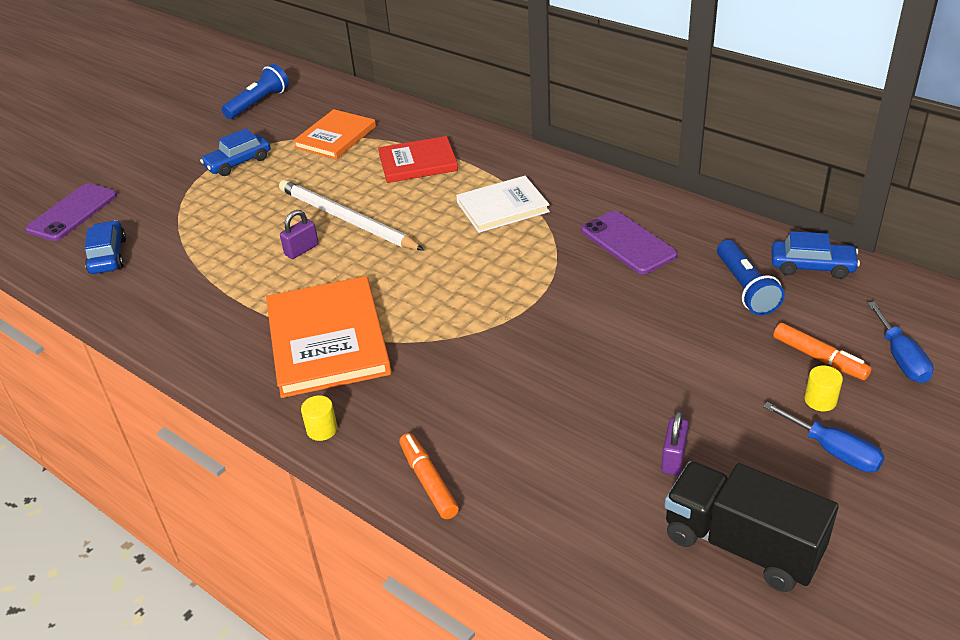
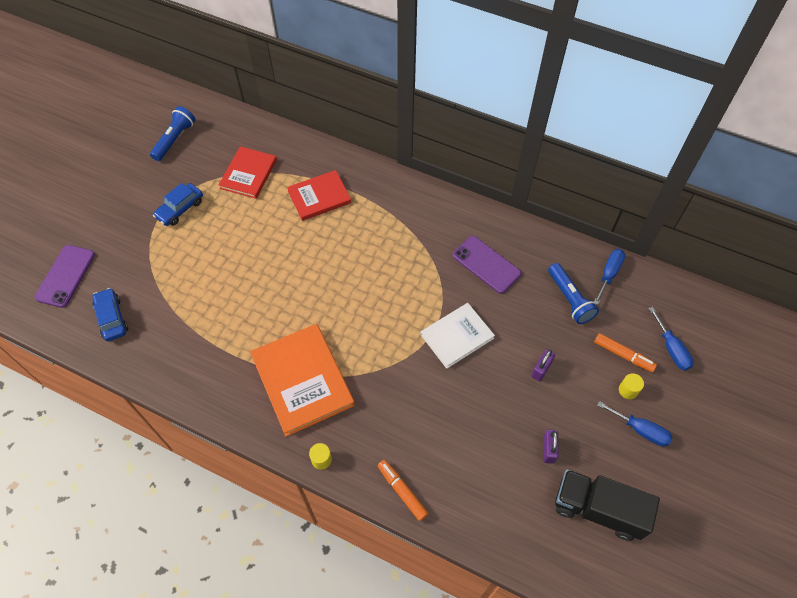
camera: 15 degrees left, 20 degrees up
(301, 250) = (258, 296): purple padlock -> purple padlock (541, 369)
(335, 137) = (248, 174): orange book -> red book
(346, 219) = (282, 261): white pencil -> none
(502, 207) = (392, 238): white book -> white book (457, 336)
(812, 266) = (609, 274): blue car -> blue screwdriver

